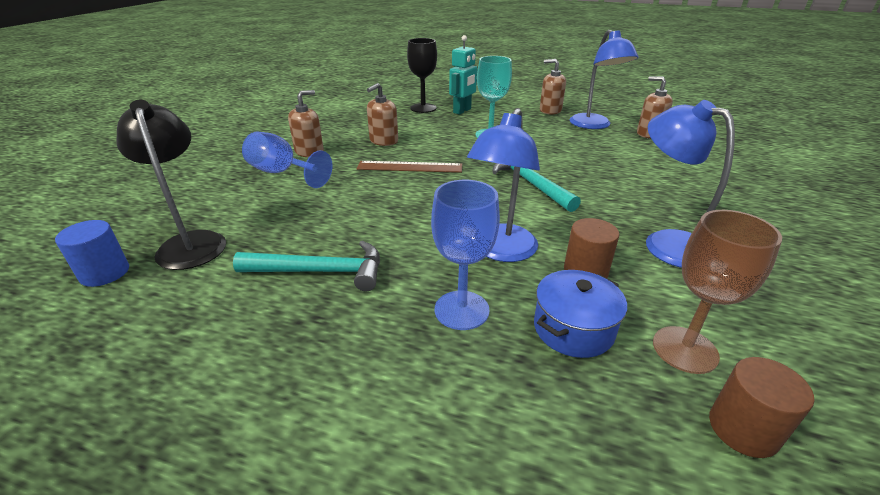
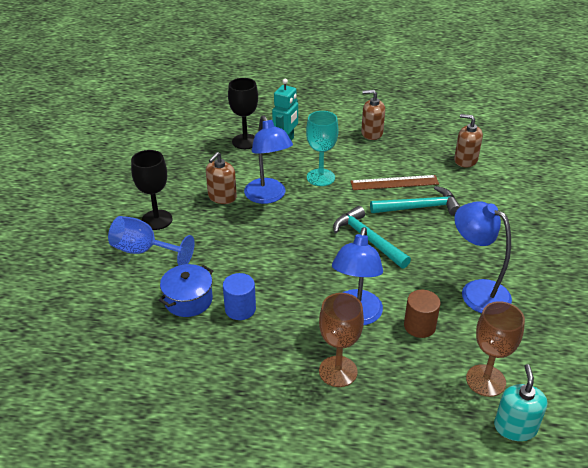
camera: 10 degrees left, 5 degrees up
(105, 273) = (57, 377): blue cylinder -> blue cylinder (240, 309)
(191, 242) = (107, 339): black lamp -> none
(309, 152) = (157, 220): brown soap dispenser -> black goblet
(320, 272) = (225, 353): turquoise hammer -> turquoise hammer (419, 207)
(410, 167) = (258, 230): brown ruler -> brown ruler (394, 183)
(461, 310) = (338, 371): blue goblet -> brown goblet
(573, 329) = (415, 375): blue pot -> blue pot (188, 300)
(594, 125) = (415, 153): blue lamp -> blue lamp (268, 197)
(743, 429) = (515, 427): brown cylinder -> turquoise soap dispenser

